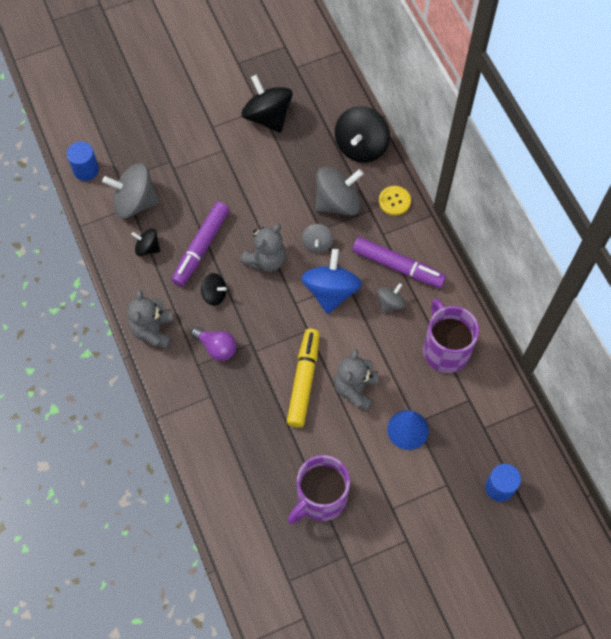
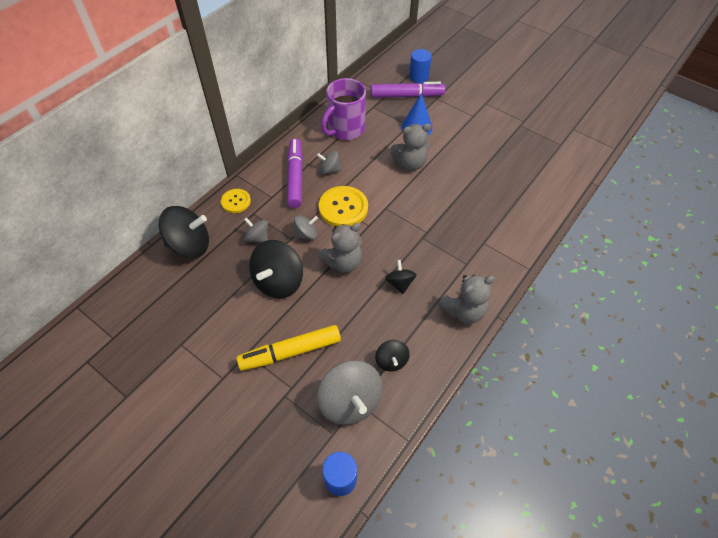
camera: 120 degrees left, 10 degrees down
(201, 247) = (362, 316): purple marker -> purple marker (406, 96)
(217, 347) = (443, 258): purple light bulb -> none
(266, 260) = (343, 262): grey teddy bear -> grey teddy bear turned 135 degrees clockwise
(267, 116) = (187, 334): black spinning top -> black spinning top (278, 281)
(304, 380) = (426, 193): yellow marker -> yellow marker (290, 351)
(320, 498) = (498, 150): purple mug -> none
(331, 291) = (343, 208): blue spinning top -> yellow button
(337, 202) = (258, 237): grey spinning top -> grey spinning top, size x0.54

